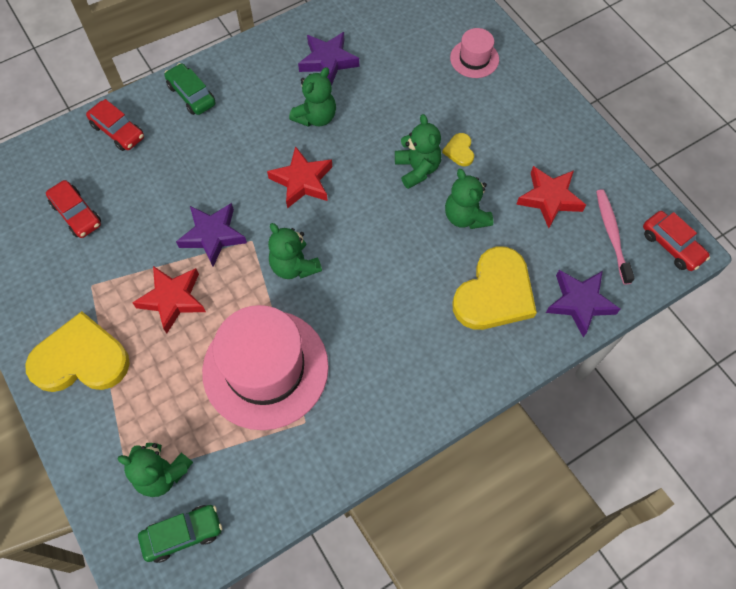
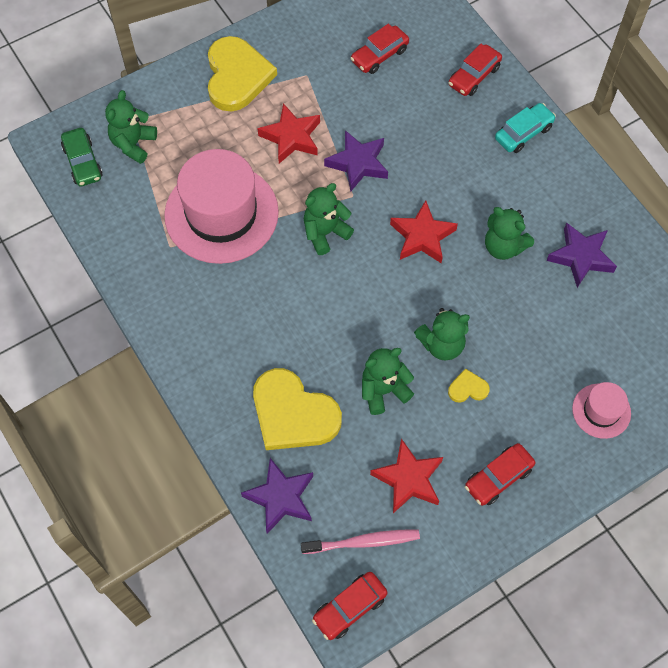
camera: 90 degrees right, 0 degrees up
(191, 95) = (523, 133): green car -> turquoise car
(540, 132) = (498, 477): none -> red car

